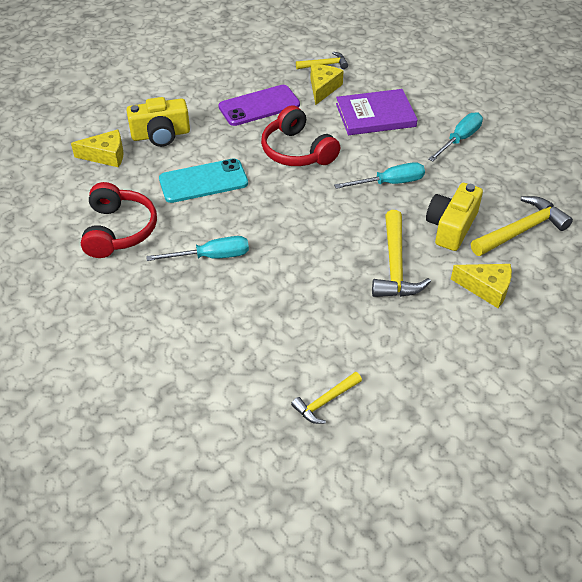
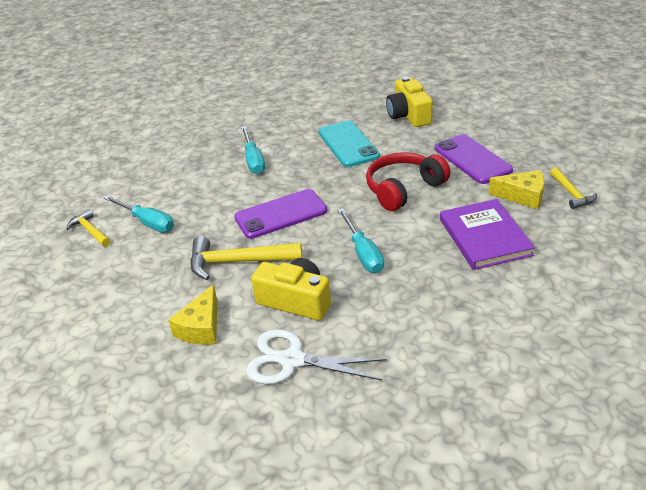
camera: 90 degrees right, 10 degrees down
(106, 156) = (373, 96): yellow cheese -> none
(119, 230) = (283, 116): red headphones -> none
(322, 235) = (280, 214): none -> purple phone
(459, 139) = (458, 308): turquoise screwdriver -> turquoise screwdriver (147, 222)
(521, 230) = (292, 360): yellow hammer -> white scissors

